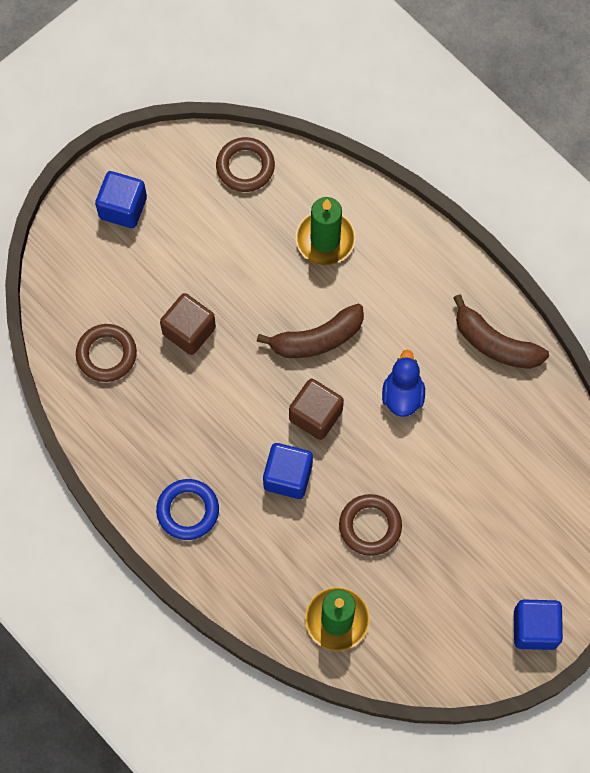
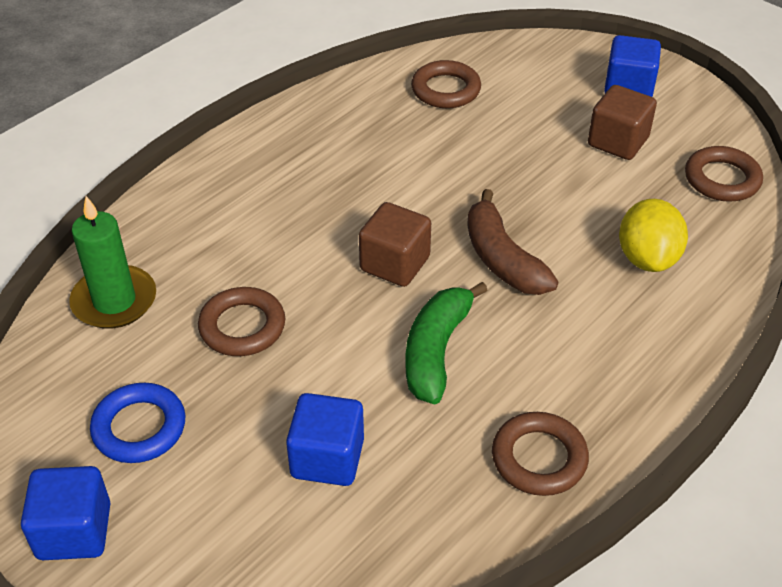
camera: 85 degrees right, 25 degrees down
(188, 511) = (262, 162): blue ring -> blue ring (139, 427)
(189, 331) = (488, 148): brown cube -> brown cube (618, 142)
(288, 476) = (309, 243): blue cube -> blue cube (327, 458)
(325, 239) = (647, 258): green candle -> yellow lemon
(402, 395) = (436, 351): blue duck -> green banana
(495, 343) = (539, 458): brown banana -> brown ring

